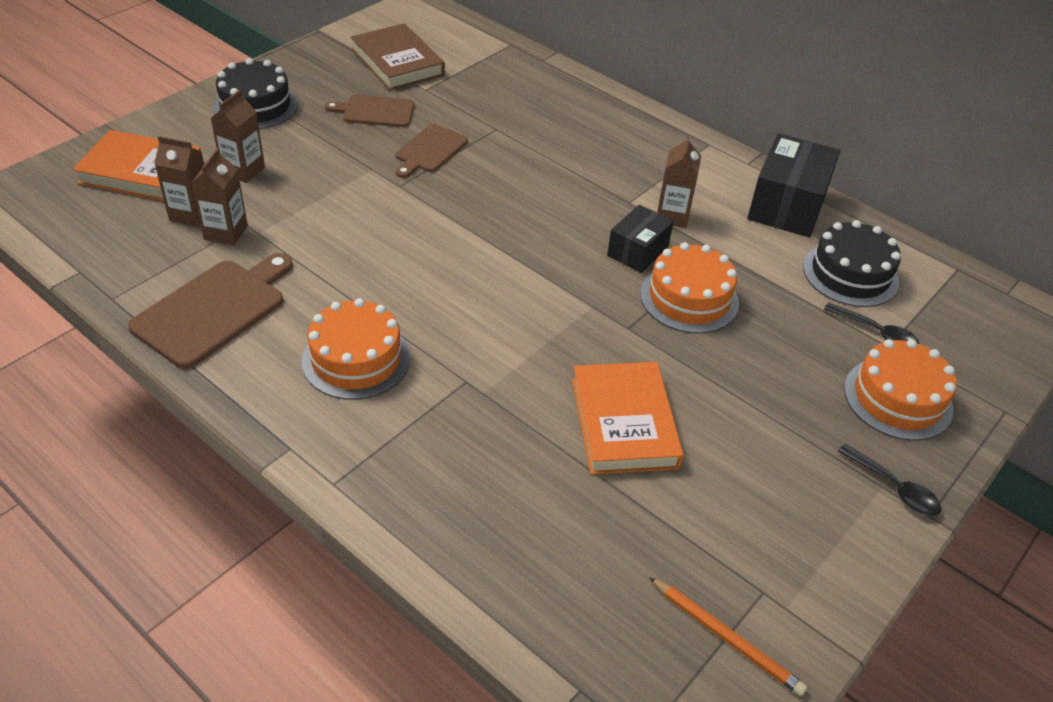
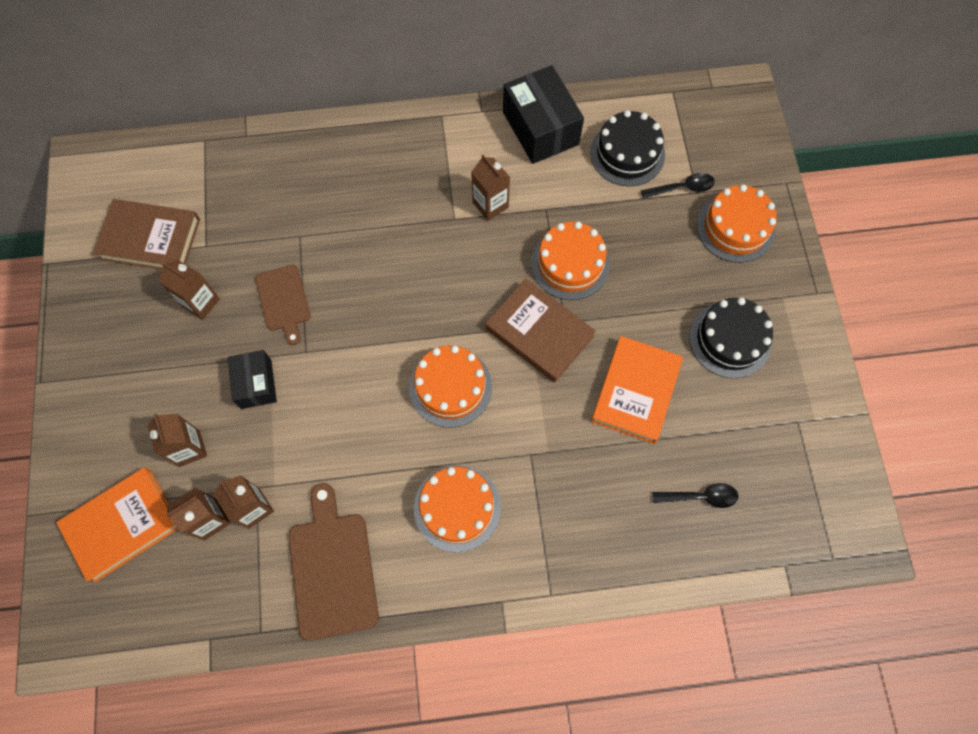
camera: 45 degrees left, 25 degrees up
(255, 106) = (111, 384): black cake -> black cake (730, 339)
(375, 111) = (201, 302): brown cutting board -> brown carton
(470, 288) = (450, 387): none -> orange cake
(595, 316) = (539, 332): none -> brown book
(623, 423) = (635, 391): orange book -> orange book turned 75 degrees clockwise
(637, 251) = (504, 256): black box -> black box (256, 384)
(726, 638) = (809, 465): orange pencil -> none
(894, 488) = (788, 292): black spoon -> black spoon (700, 497)

